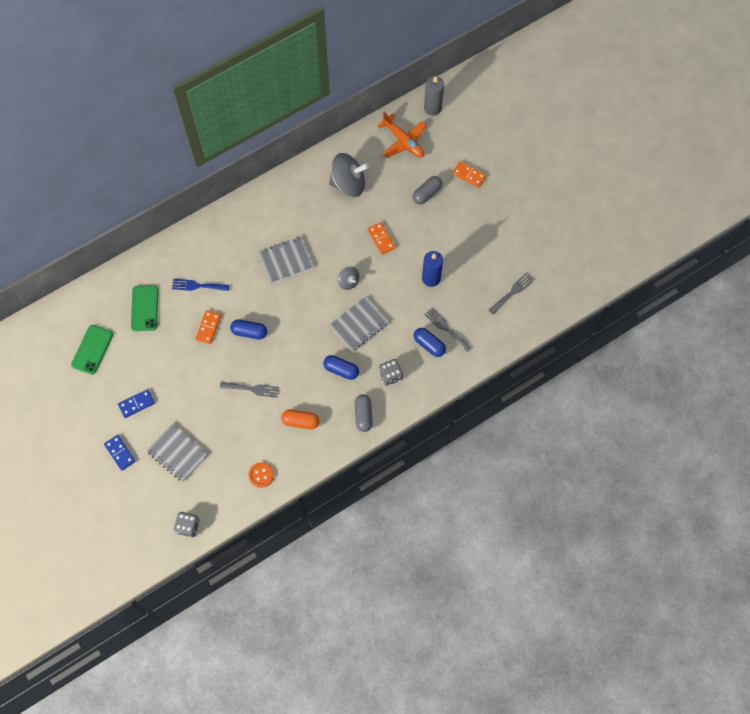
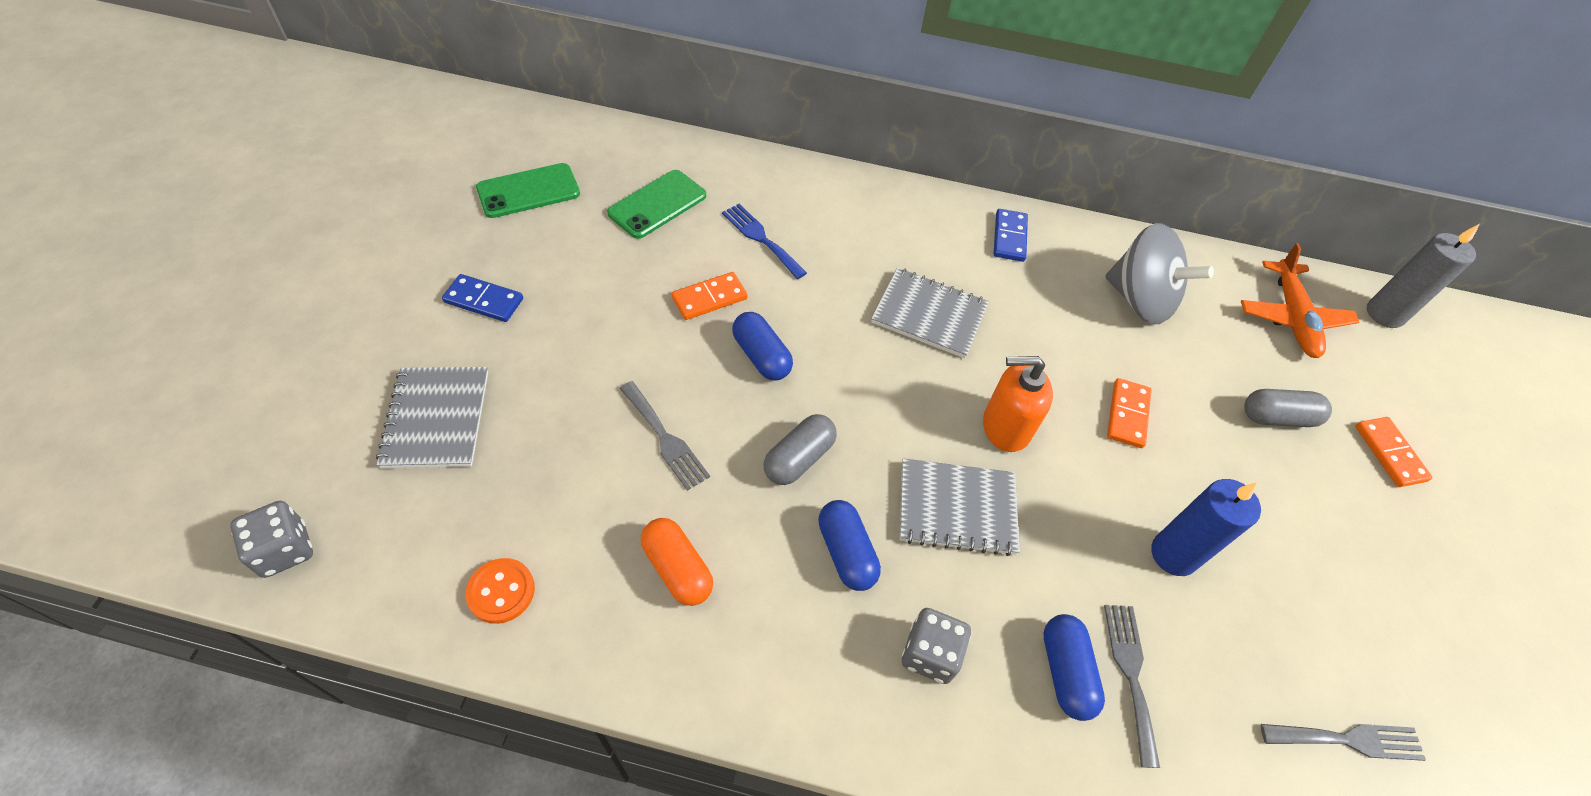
camera: 40 degrees right, 15 degrees down
(120, 453) = (370, 339): blue domino -> blue domino (1009, 237)
(348, 281) = (1005, 427): grey spinning top -> orange soap dispenser
(363, 415) = (800, 677): grey capsule -> grey capsule (799, 458)

